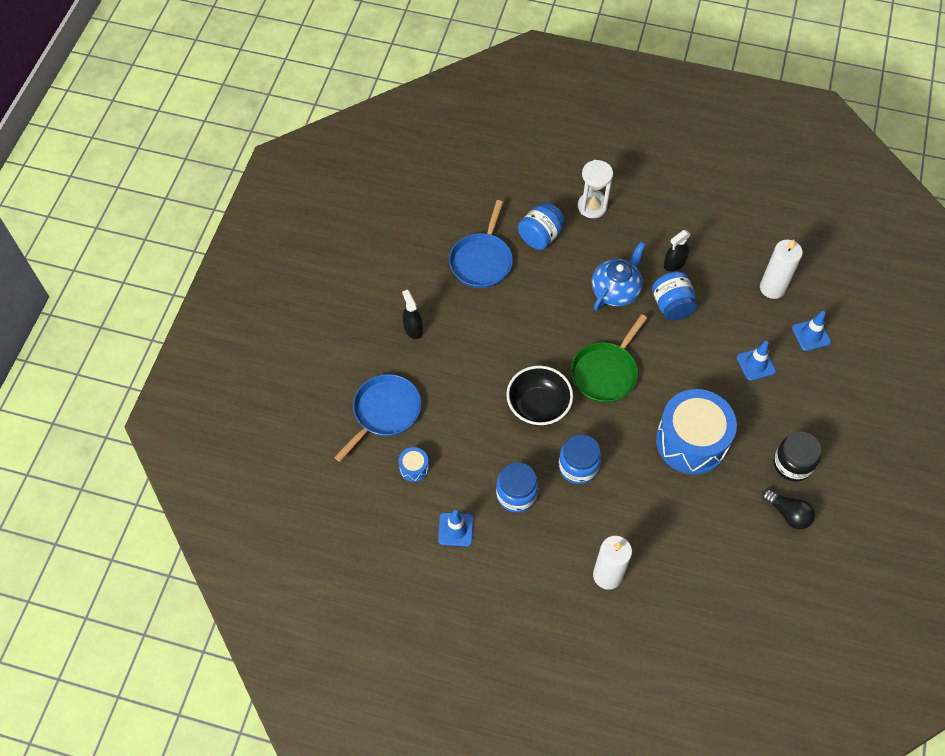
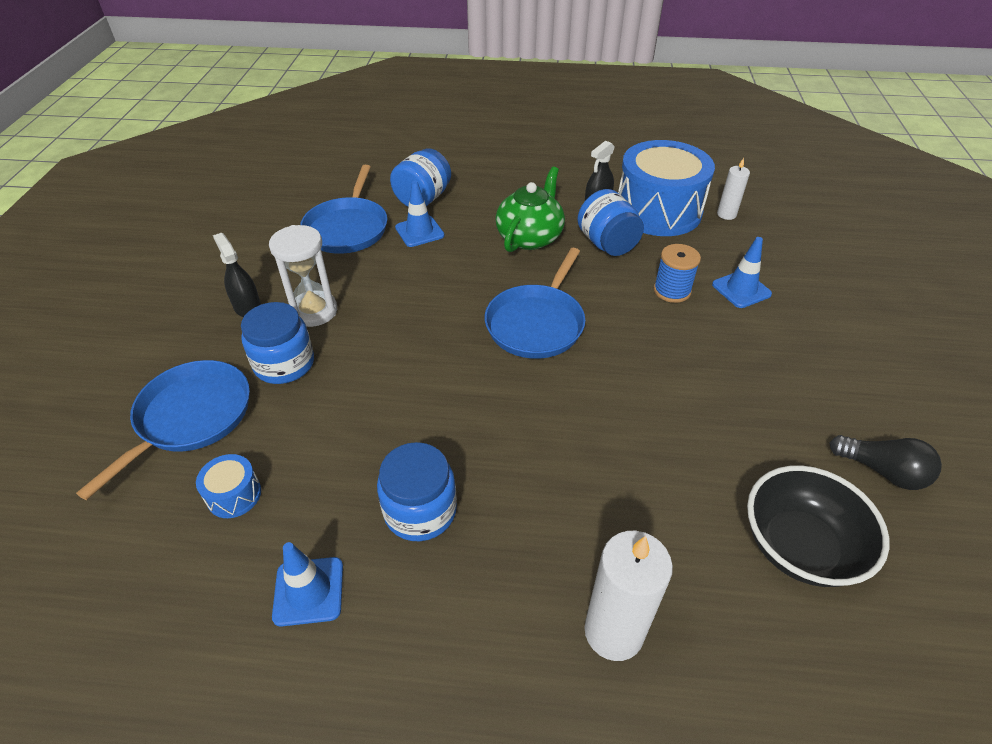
camera: 10 degrees left, 15 degrees down
(538, 406) = (443, 376): black bowl -> black bowl (799, 546)
(578, 466) = (520, 451): blue jar -> blue jar (284, 364)
(592, 206) = (483, 168): white hourglass -> white hourglass (314, 311)
(605, 372) = (536, 323): green pan -> blue pan
(616, 290) = (530, 237): blue teapot -> green teapot
(691, 441) = (688, 391): blue drum -> blue drum (658, 211)
(706, 358) = (672, 291): none -> blue spool
(772, 288) = (726, 214): white candle -> white candle, size x0.57
(792, 464) = (852, 400): black jar -> none
(811, 335) = (797, 252): blue traffic cone -> blue traffic cone (419, 231)

